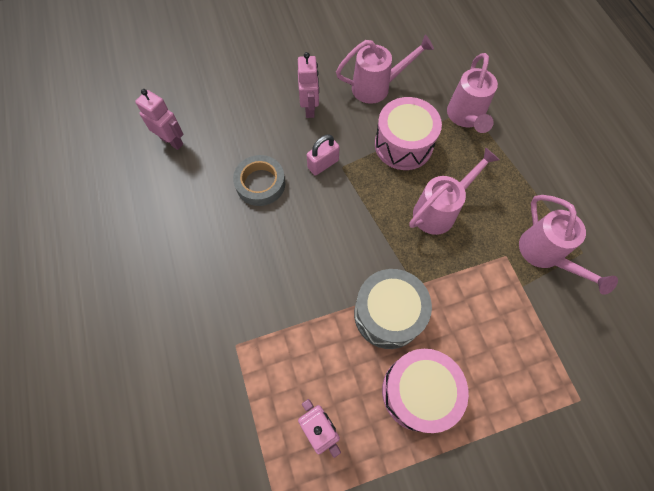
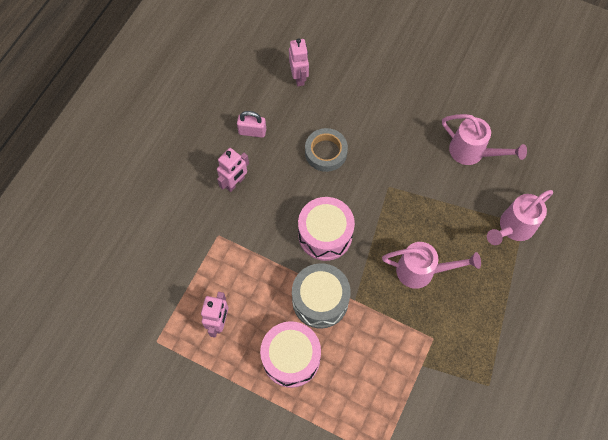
camera: 45 degrees right, 0 degrees up
(310, 108) = (409, 129): pink robot -> pink robot (235, 182)
(323, 164) = (378, 174): pink padlock -> pink padlock (252, 131)
(403, 145) = (446, 208): pink drum -> pink drum (325, 235)
(545, 255) = (460, 362): pink watering can -> none

